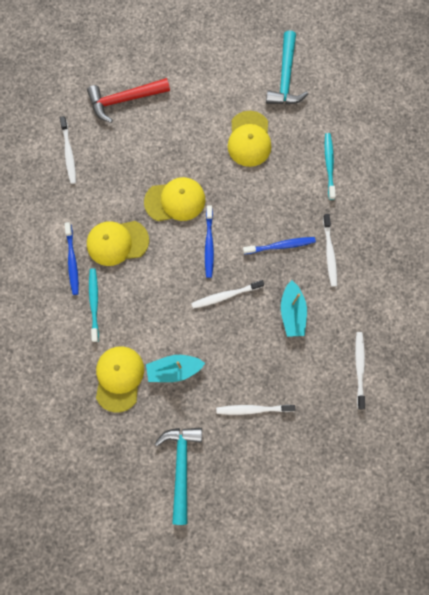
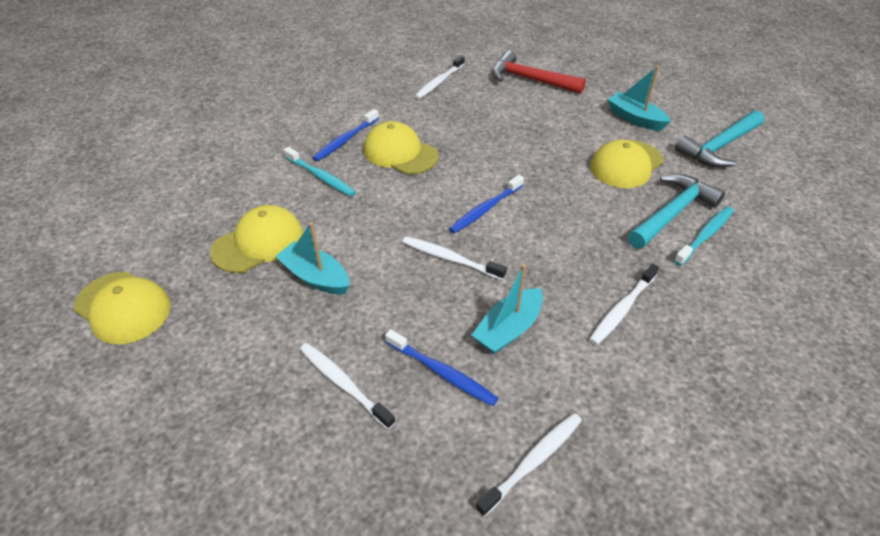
camera: 45 degrees right, 30 degrees down
(94, 303) = (321, 177): turquoise toothbrush -> turquoise toothbrush turned 90 degrees clockwise
(175, 201) = (492, 160): yellow cap -> yellow cap (123, 307)
(181, 466) = (196, 367): turquoise hammer -> turquoise hammer (672, 213)
(221, 89) = (635, 118): none -> turquoise boat
(280, 246) = (565, 262): blue toothbrush -> blue toothbrush (442, 372)

